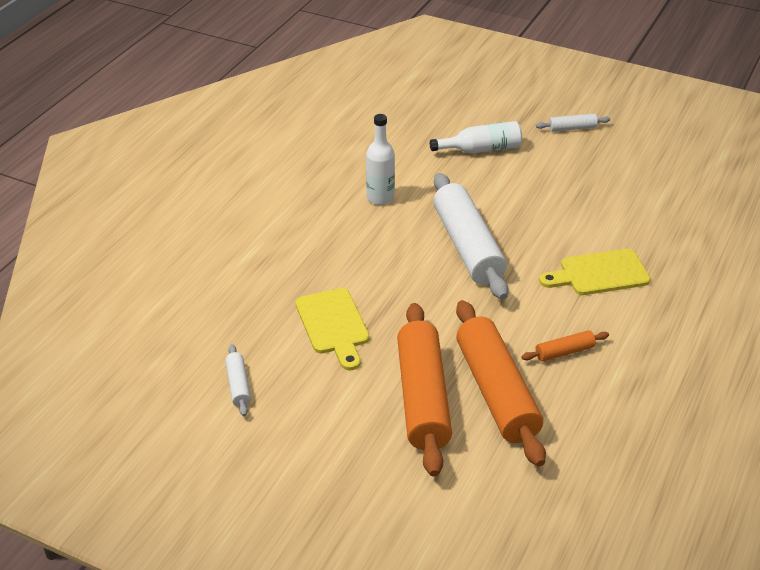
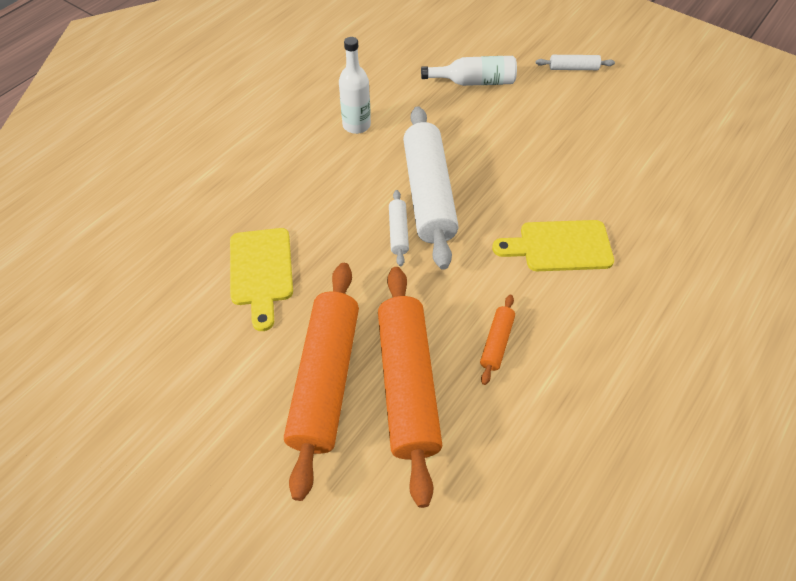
camera: 10 degrees right, 15 degrees up
(238, 385) = (139, 332): white rolling pin -> white rolling pin (398, 232)
(564, 352) = (496, 342): orange rolling pin -> orange rolling pin turned 60 degrees counterclockwise

